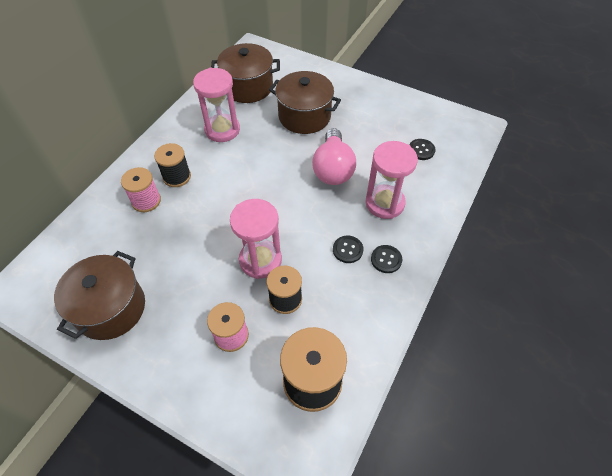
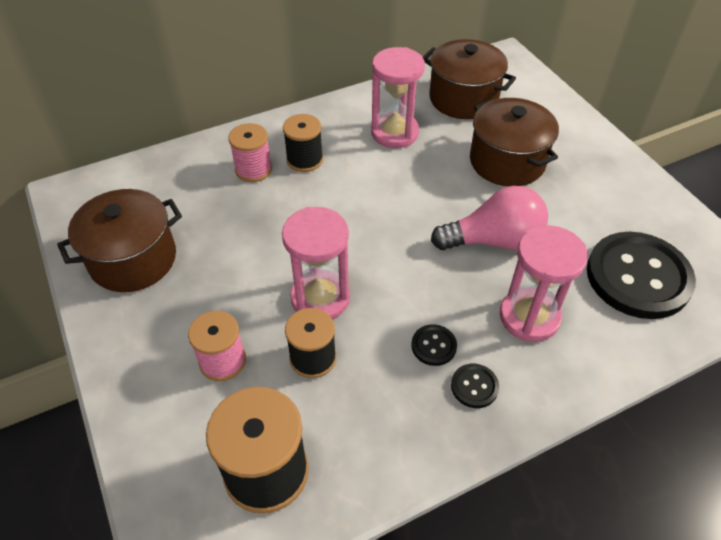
camera: 35 degrees right, 5 degrees down
(333, 169) = (493, 240): pink light bulb -> pink light bulb turned 135 degrees counterclockwise
(421, 150) = (638, 277): black button -> black button, size x2.42

